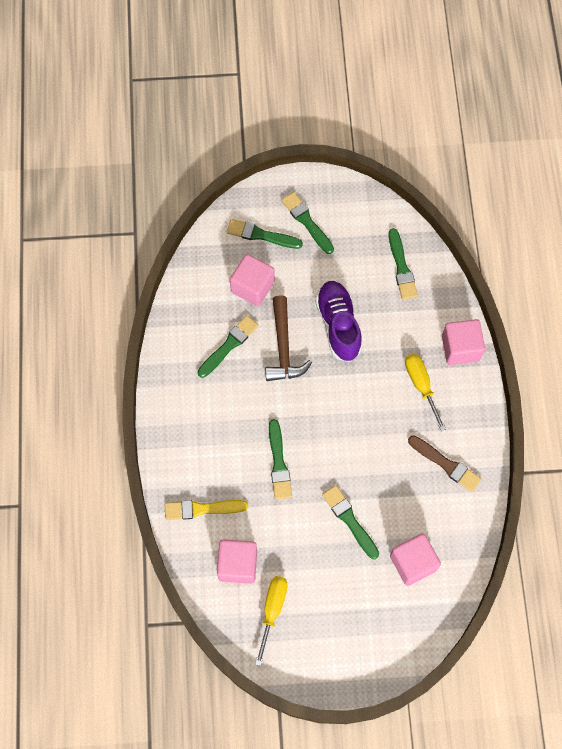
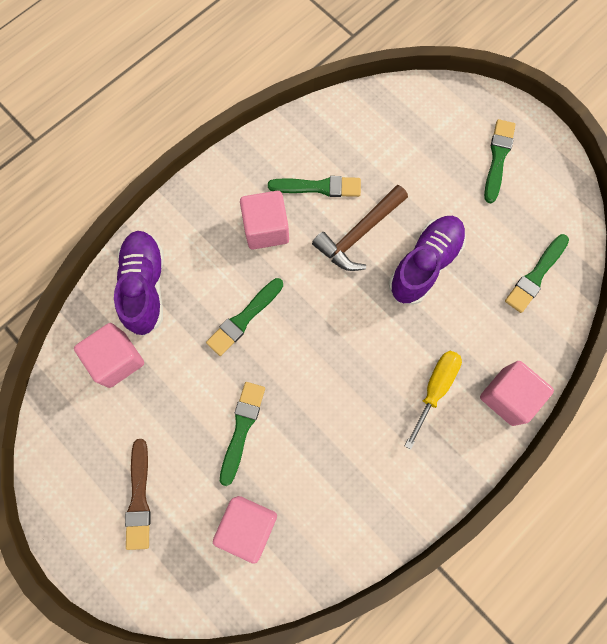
camera: 50 degrees right, 5 degrees up
(202, 509) = (145, 287): yellow brush -> purple shoe
(252, 287) = (392, 163): pink cube -> pink cube (266, 229)
(261, 235) = (447, 131): green brush -> none
(272, 610) = (96, 426): yellow screwdriver -> none
(446, 464) = (376, 478): brown brush -> brown brush (139, 498)

